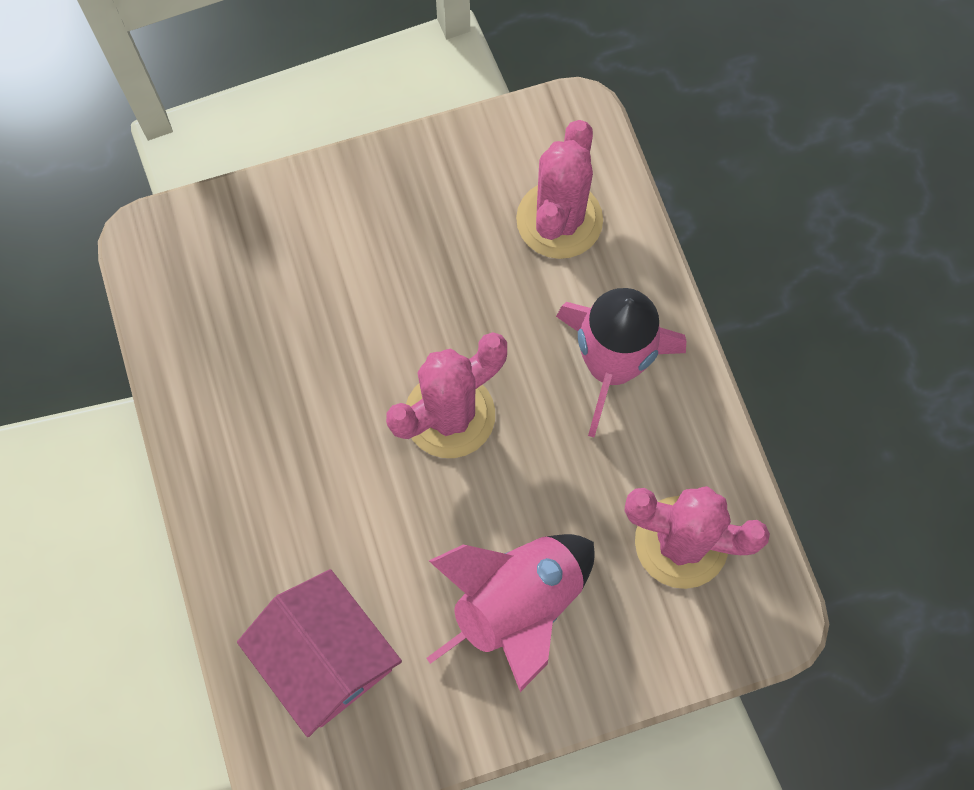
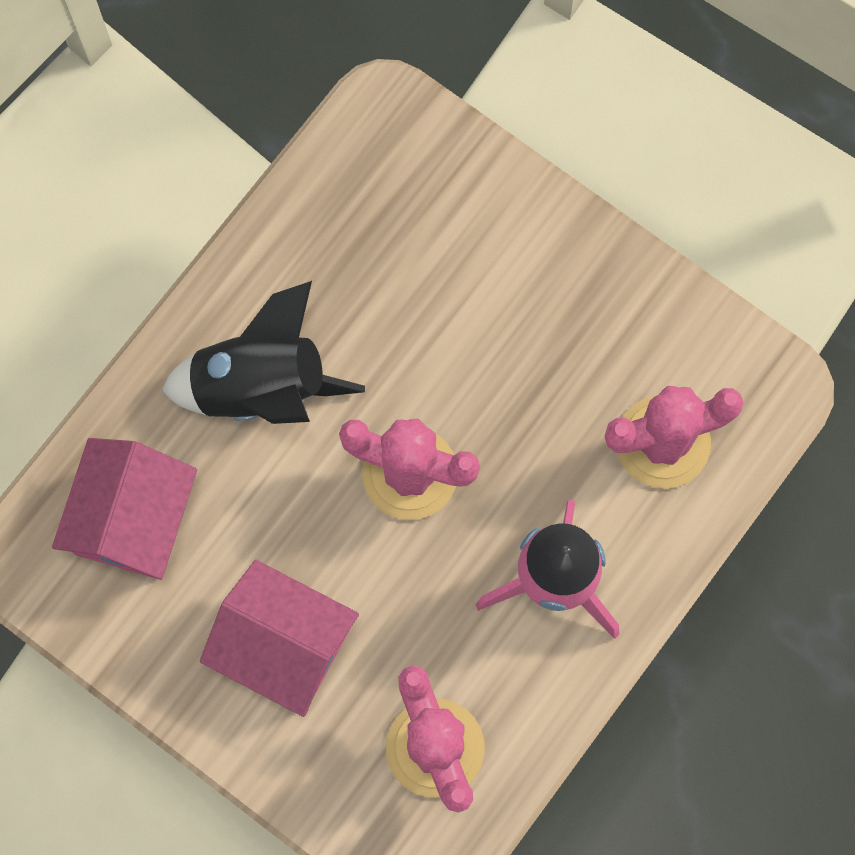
camera: 55 degrees right, 5 degrees up
(295, 481) = (261, 386): none -> black rocket
(517, 605) = (283, 645): pink rocket -> pink house

